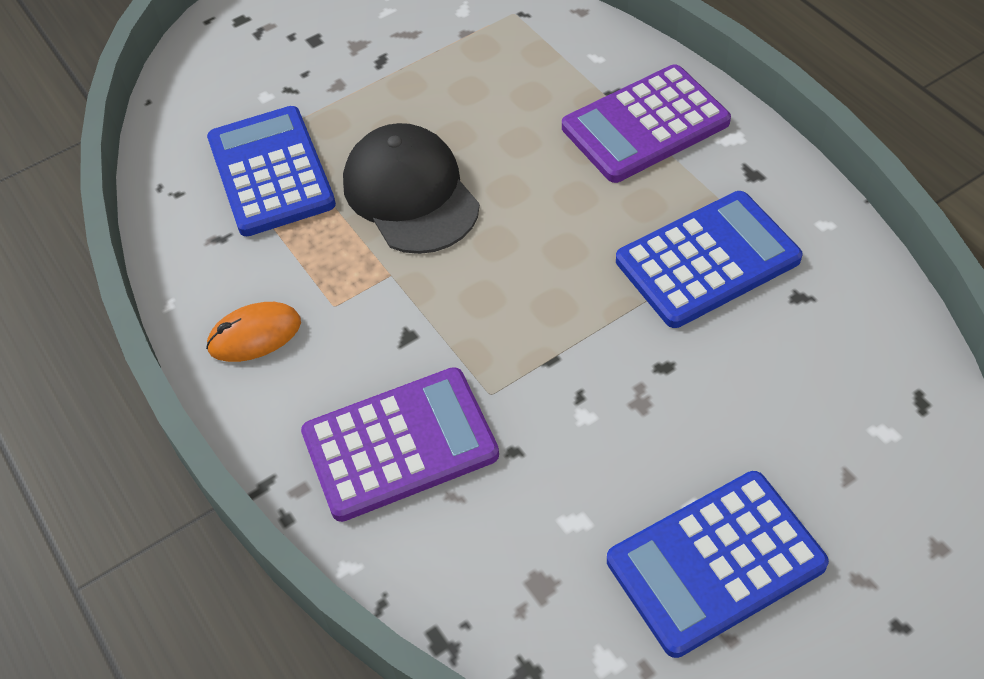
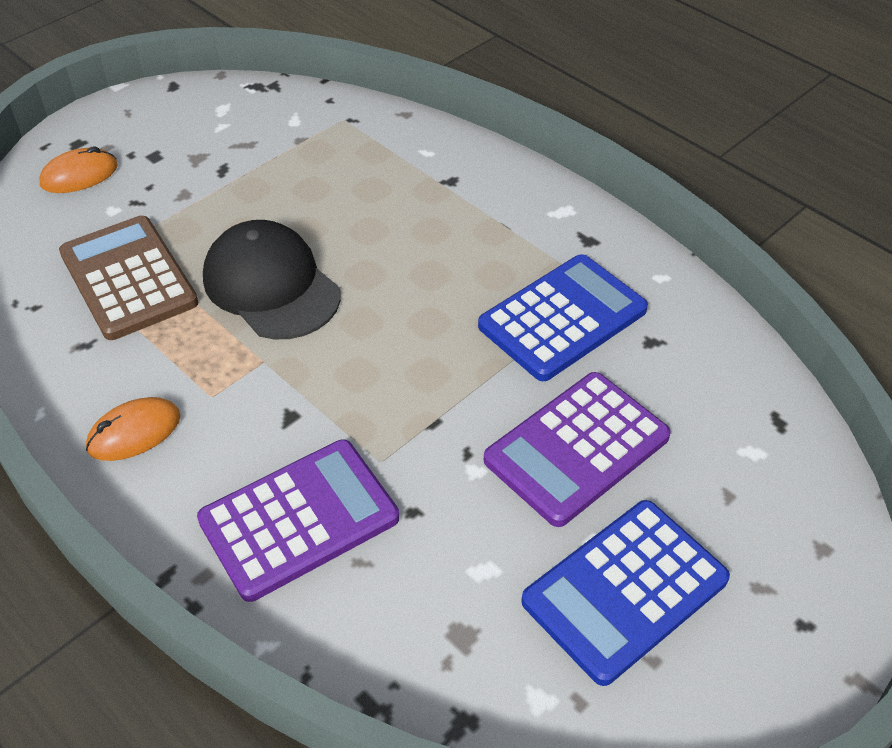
camera: 15 degrees left, 5 degrees down
(238, 55) = (79, 175): none -> orange mouse
(271, 172) = (128, 278): blue calculator -> brown calculator
(645, 125) = (483, 206): purple calculator -> purple calculator (577, 449)

